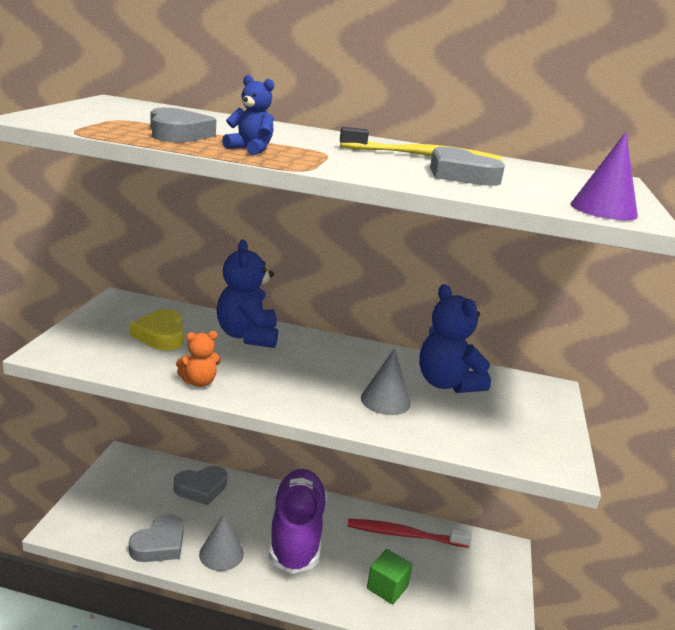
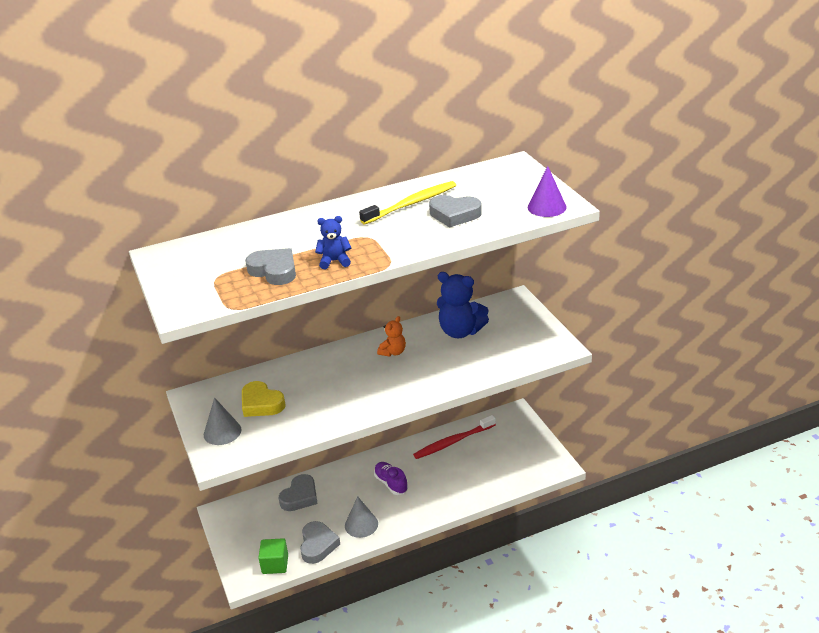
camera: 30 degrees left, 10 degrees up
(199, 382) = (331, 419): orange teddy bear -> orange teddy bear (393, 352)
(247, 336) = (312, 370): blue teddy bear -> none
(296, 534) = (391, 483): purple shoe -> purple shoe, size x0.48
(385, 400) = (442, 364): grey cone -> grey cone (222, 432)
(387, 588) = (473, 478): green cube -> green cube (275, 564)

